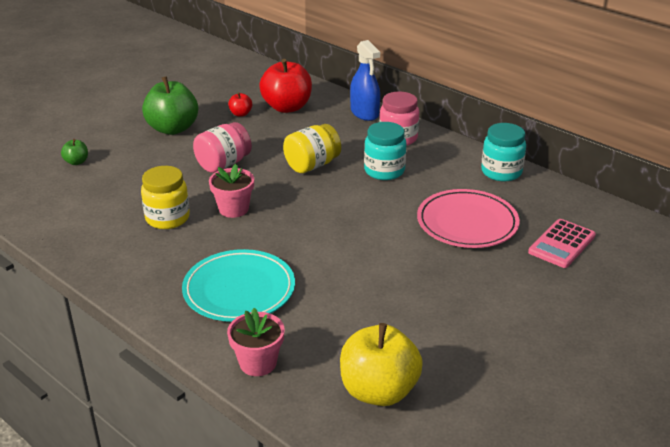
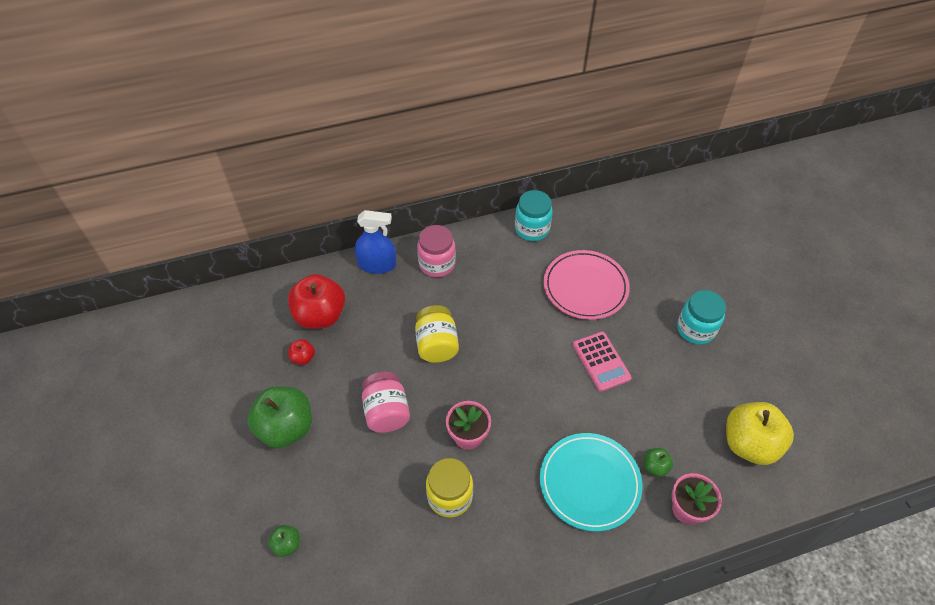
camera: 60 degrees left, 20 degrees up
(291, 327) = (655, 467): none -> green apple
(384, 171) = (480, 299): turquoise jar -> turquoise jar (695, 329)
(561, 244) = (641, 249): pink calculator -> pink calculator (601, 361)

